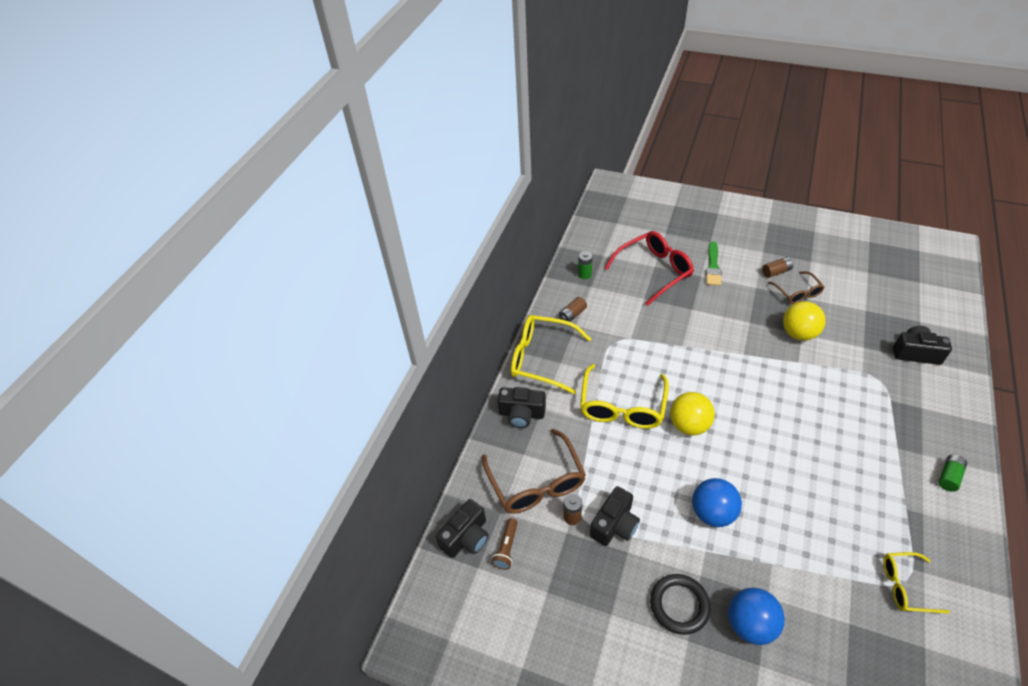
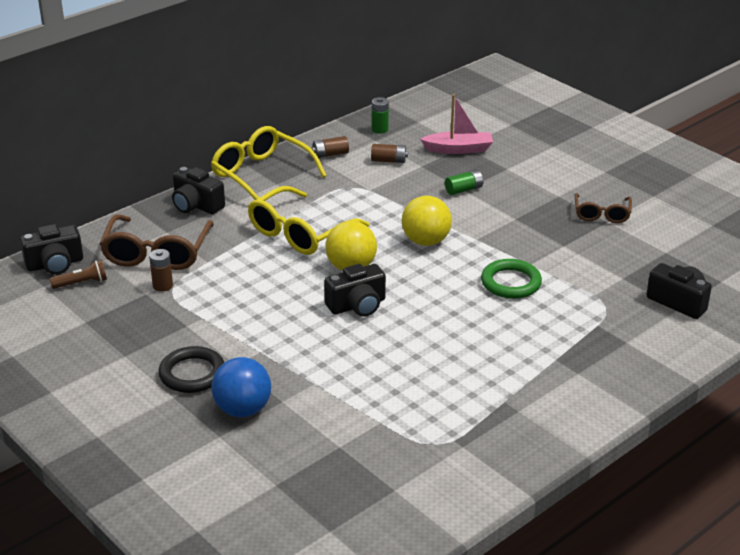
camera: 25 degrees right, 15 degrees down
(506, 548) = (82, 283): brown flashlight -> brown flashlight turned 150 degrees counterclockwise
(614, 525) = (195, 304): black camera -> black camera (357, 305)
(654, 271) = (458, 149): red glasses -> pink boat
(712, 513) = (298, 331): blue ball -> none
(713, 266) = (530, 165): green brush -> none
(776, 272) = (598, 191): brown battery -> brown battery (389, 160)
(798, 333) = (559, 244): yellow ball -> yellow ball (426, 241)
(803, 387) = (511, 283): none -> green ring
(905, 586) = (429, 447): yellow glasses -> none
(949, 476) = (585, 398): green battery -> green battery (464, 190)

